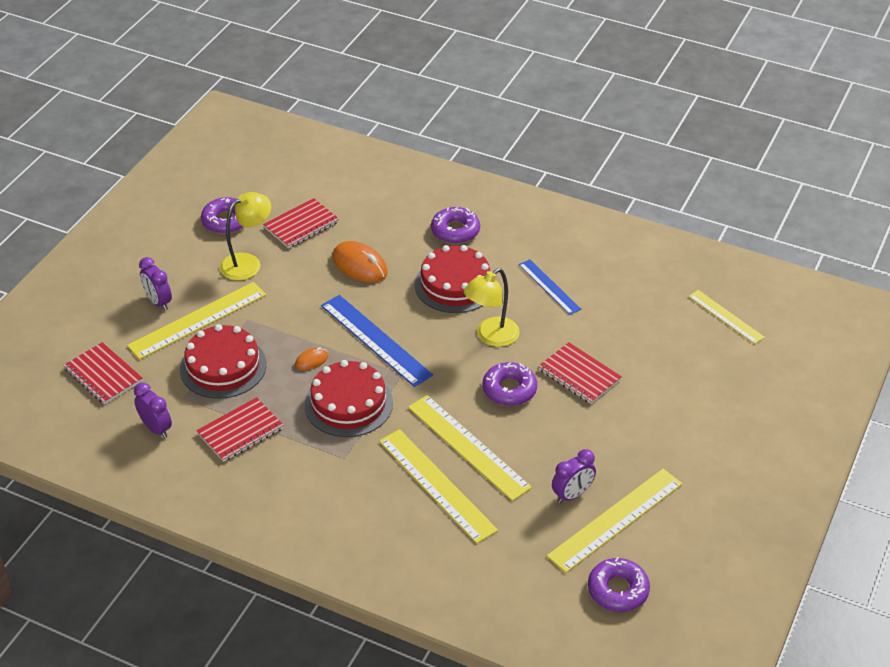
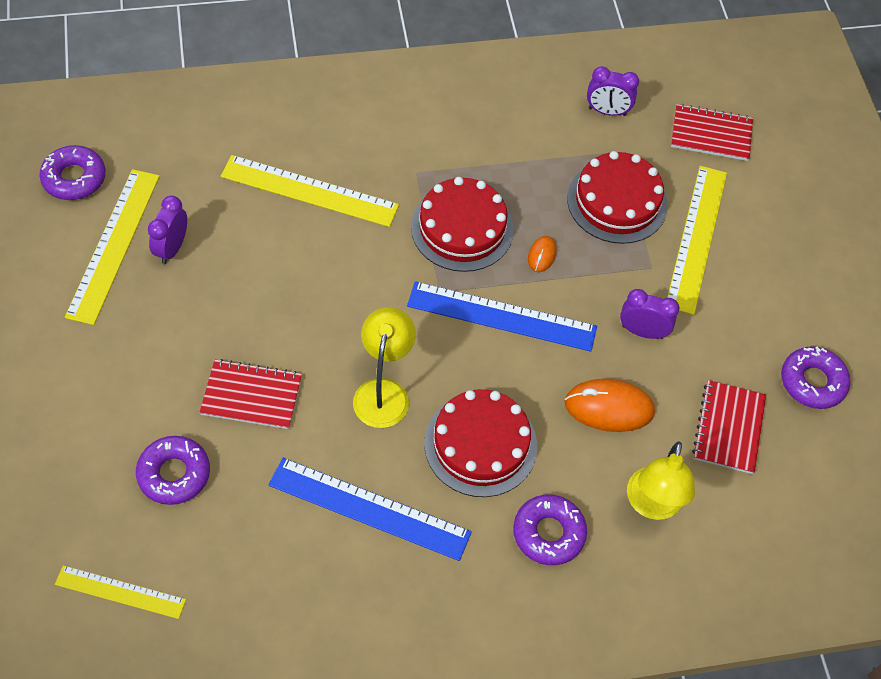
camera: 140 degrees right, 15 degrees up
(158, 302) = (756, 236): purple clock -> purple clock (642, 331)
(240, 431) = (533, 148): red notebook -> none
(248, 263) = (726, 337): yellow lamp -> yellow lamp (652, 505)
(468, 447) = (309, 245): yellow ruler -> none
(509, 389) = (315, 334): purple donut -> purple donut (174, 474)
(549, 286) = (369, 509): blue ruler -> blue ruler, size x1.65

